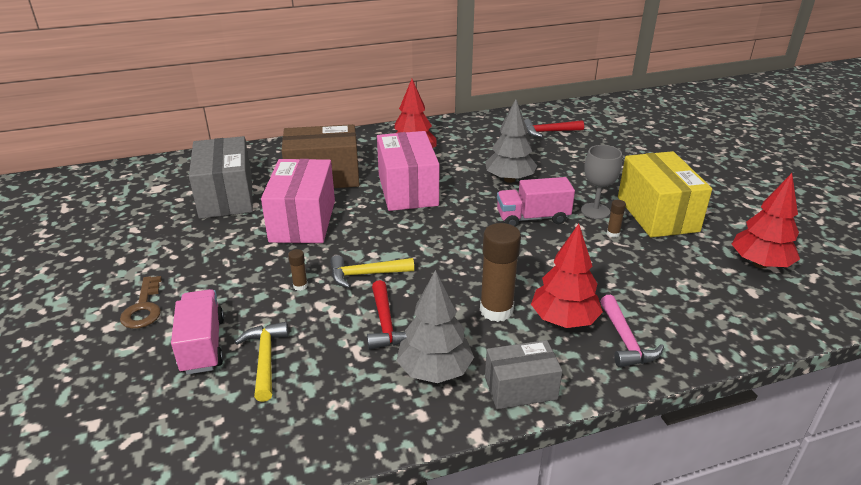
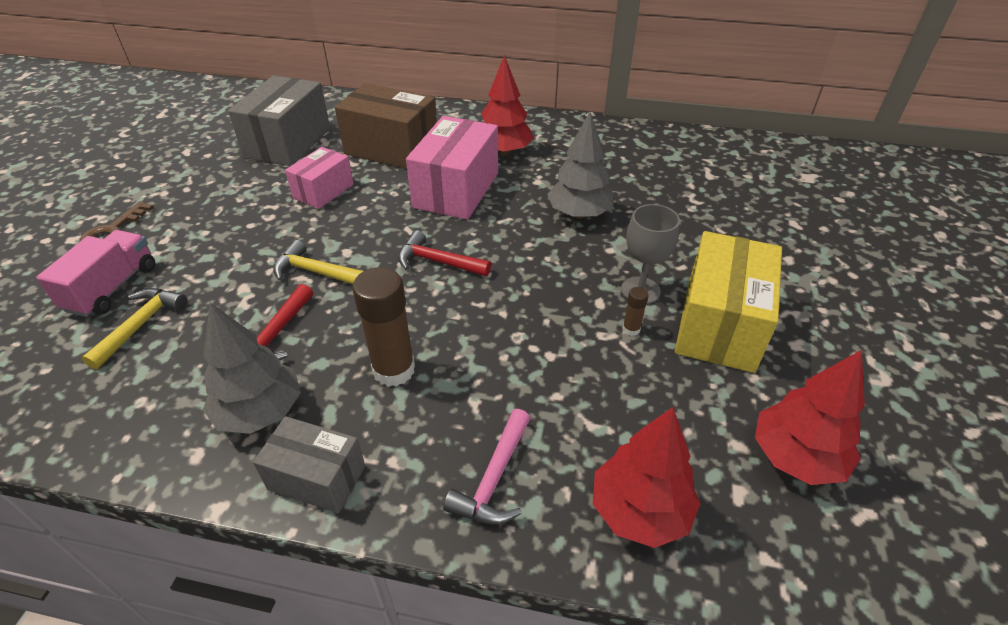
camera: 30 degrees right, 10 degrees up
(300, 286) = (248, 260): brown glue stick -> none
(303, 221) = (323, 191): pink box -> pink box, size x0.59
(532, 218) = (554, 272): pink truck -> none
(548, 132) = (691, 168): red hammer -> red hammer (437, 262)
(564, 320) = (452, 416): red tree -> red tree (639, 510)

